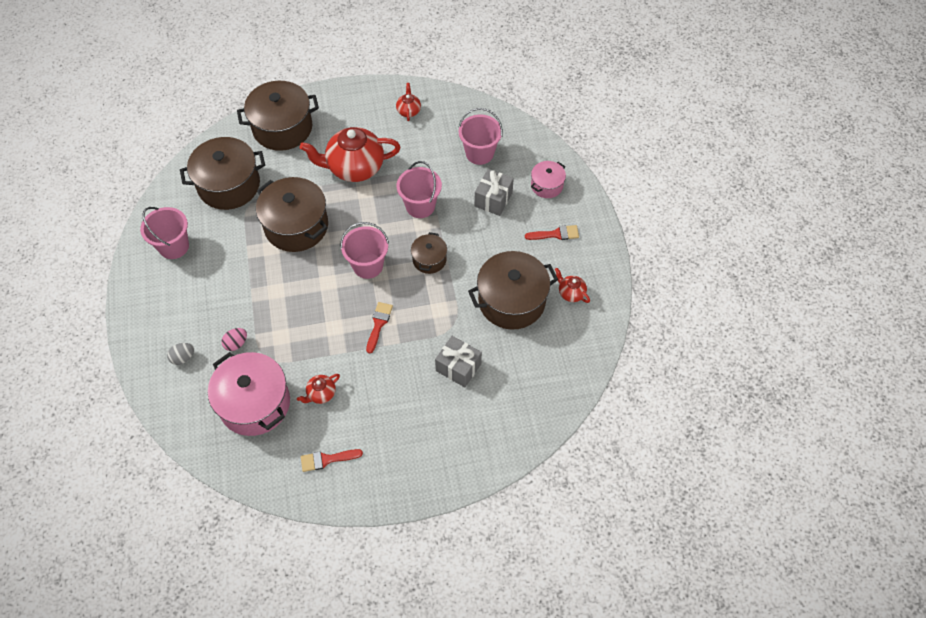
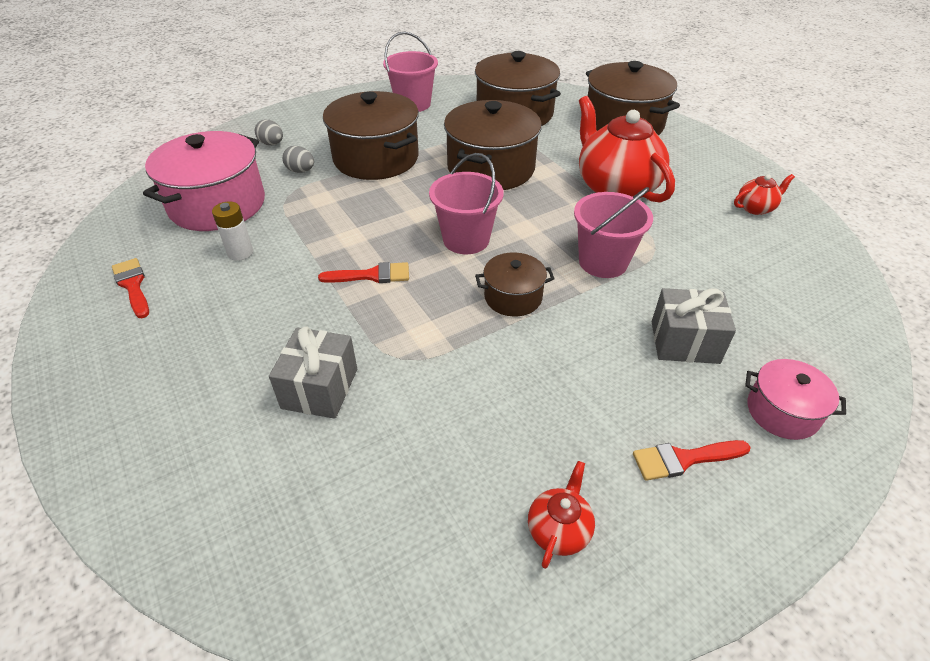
camera: 70 degrees right, 15 degrees down
(236, 343) = (300, 171): pink egg -> grey egg
(321, 394) = (240, 253): red teapot -> white battery
(479, 153) = (759, 300): pink bucket -> none
(511, 301) = (488, 428): brown pot -> brown pot (376, 158)
(555, 234) = (683, 459): red brush -> red brush turned 105 degrees clockwise

